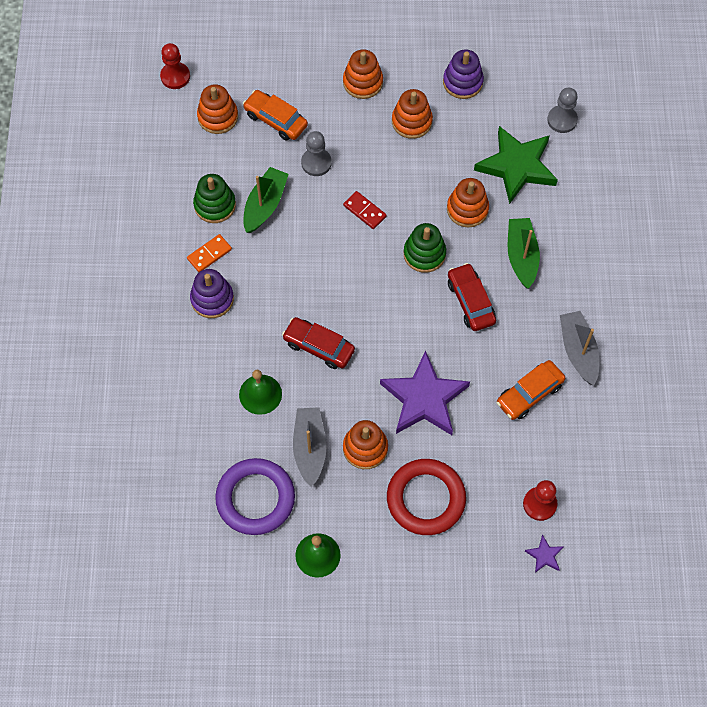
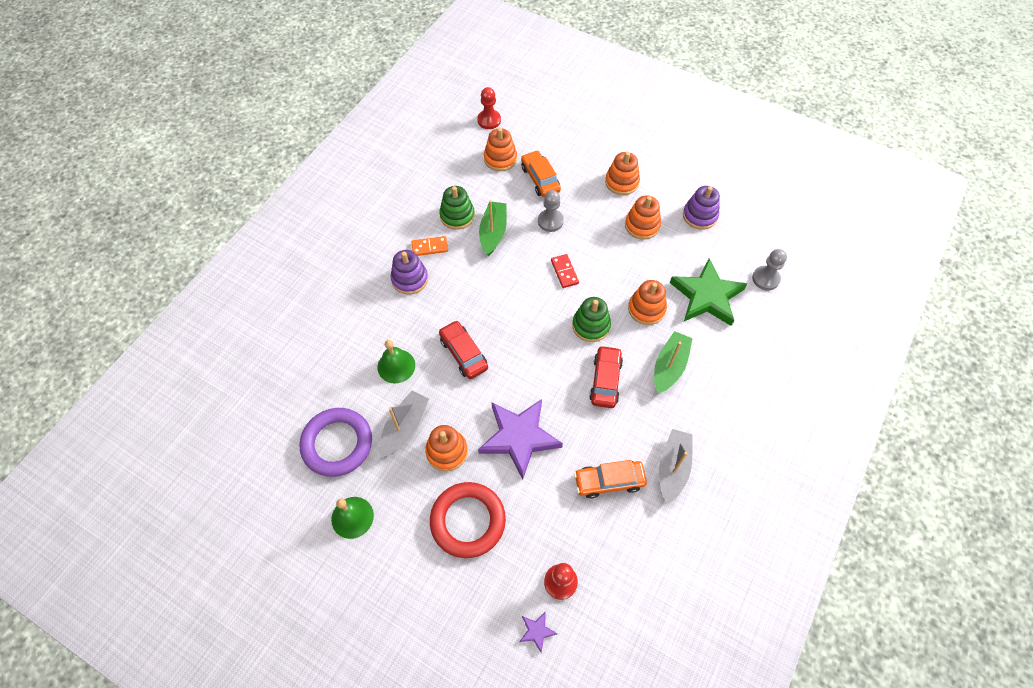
camera: 30 degrees right, 5 degrees down
(265, 205) = (493, 232): green boat -> green boat turned 45 degrees counterclockwise

